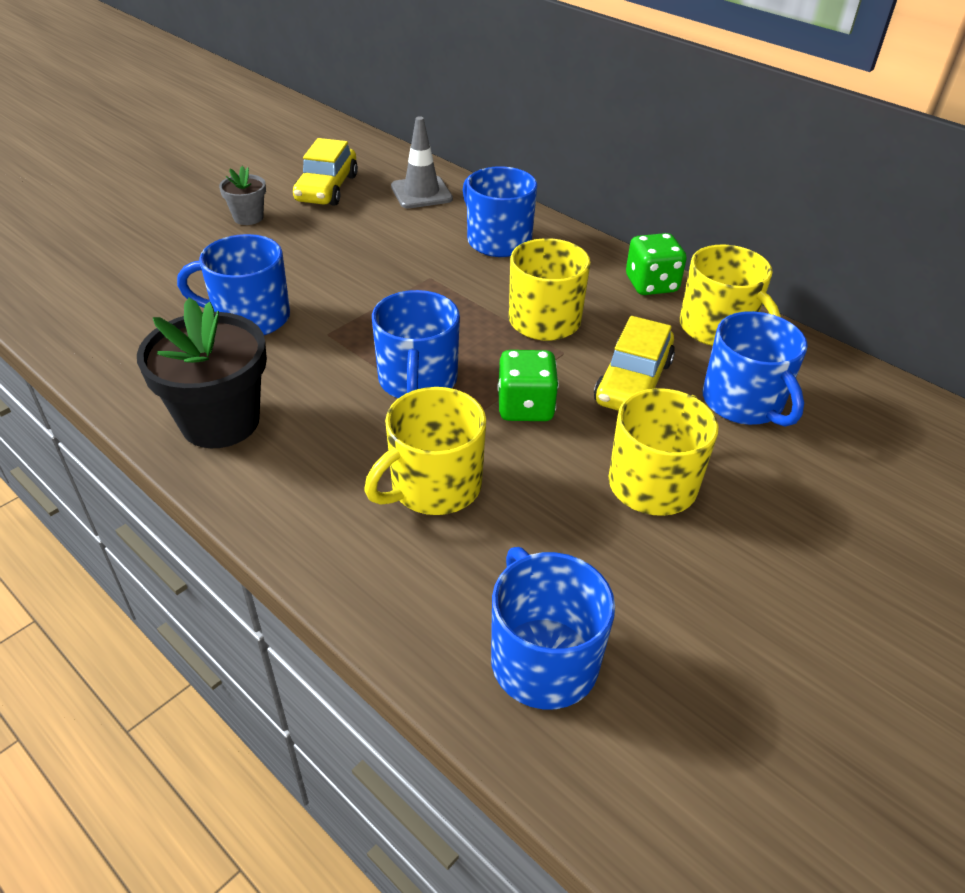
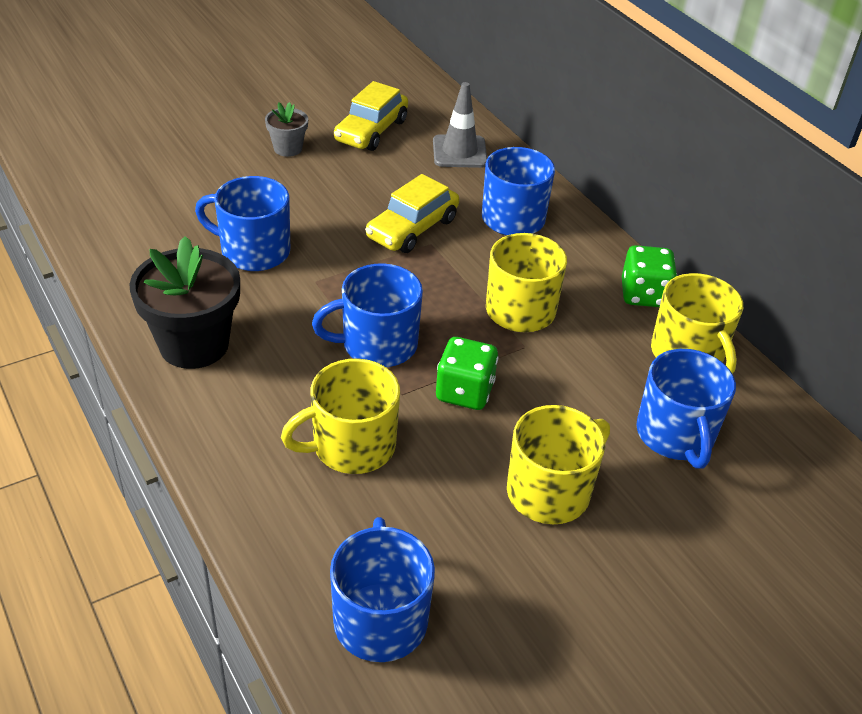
camera: 15 degrees right, 0 degrees up
(417, 381) = (377, 344): blue mug -> blue mug turned 60 degrees clockwise
(633, 382) = (577, 390): yellow car -> yellow car (412, 228)

